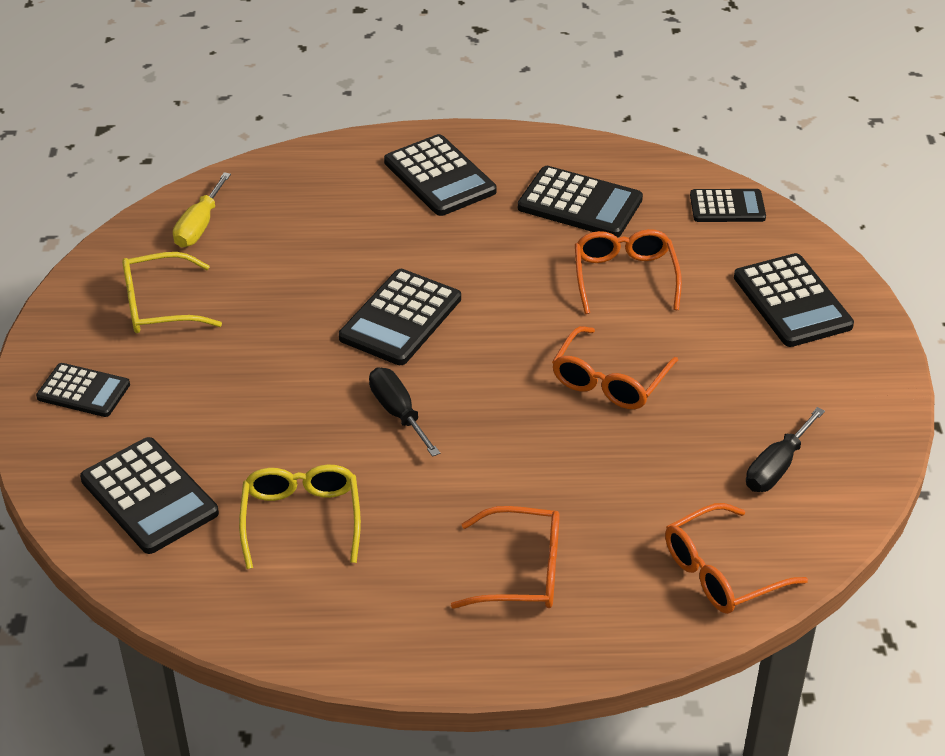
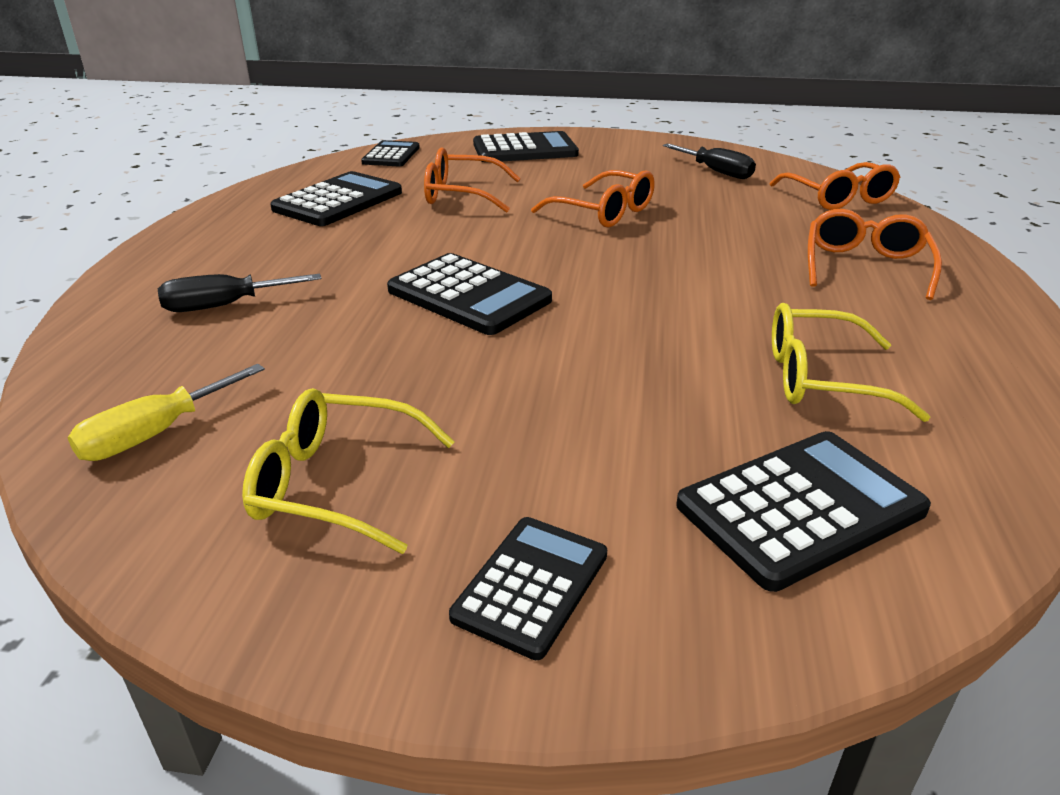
camera: 80 degrees left, 10 degrees down
(159, 306) = (336, 484): yellow glasses -> yellow glasses turned 105 degrees clockwise
(199, 226) = (155, 434): yellow screwdriver -> yellow screwdriver turned 105 degrees clockwise
(398, 413) = (633, 308): black screwdriver -> black screwdriver (224, 306)
(439, 177) = (225, 257): black calculator -> none

